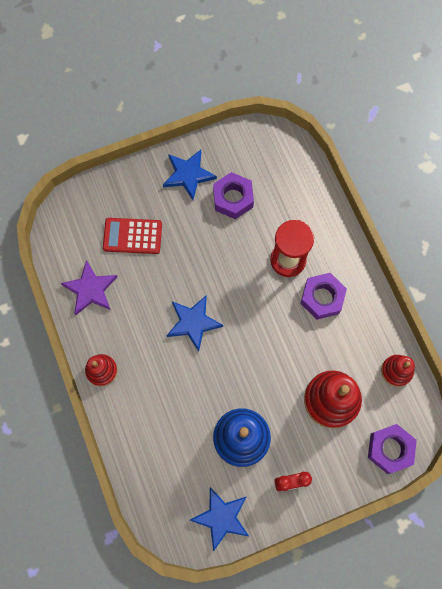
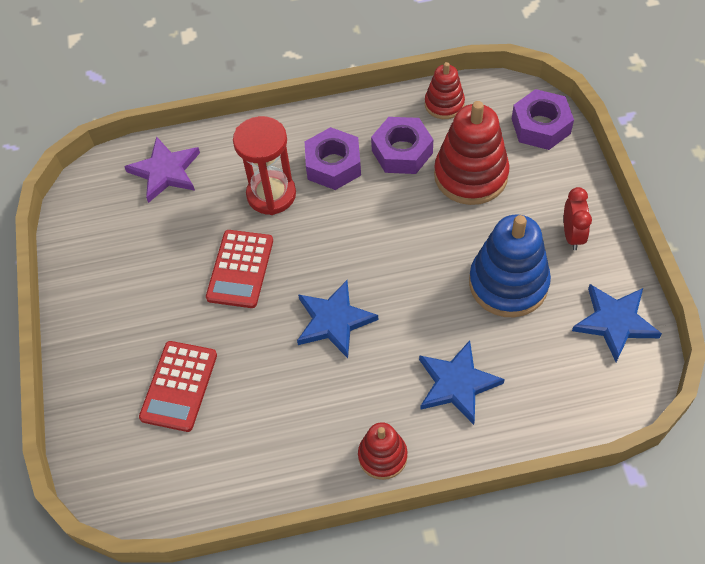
camera: 75 degrees left, 15 degrees down
(90, 289) = (249, 458): purple star -> purple star (165, 171)
(188, 175) = (106, 298): blue star -> blue star (457, 384)
(223, 253) = (240, 269): none -> red calculator
(233, 198) = (162, 246): purple nut -> purple nut (402, 152)

